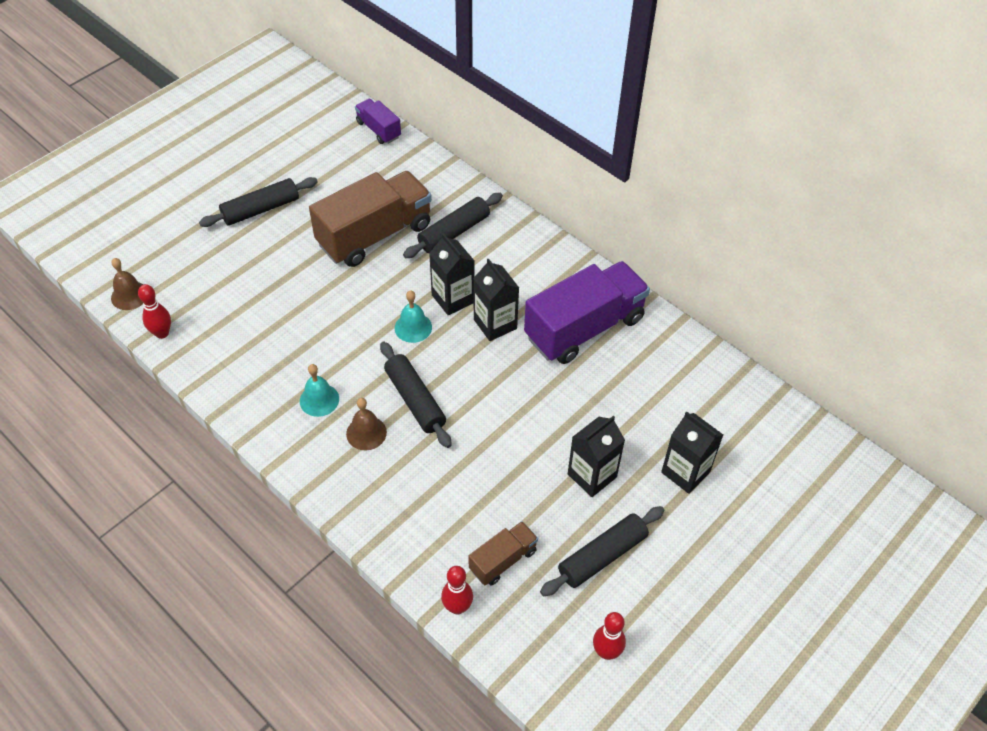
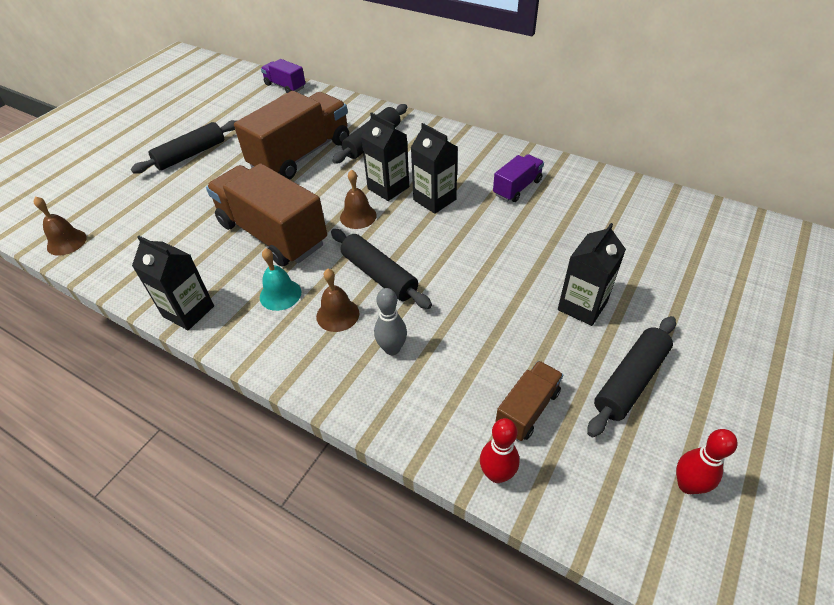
camera: 10 degrees left, 5 degrees down
(162, 333) = (103, 268): red bowling pin -> none
(325, 330) = (272, 234): none -> brown truck
(405, 478) = (392, 349): none -> grey bowling pin
(413, 327) = (358, 216): turquoise bell -> brown bell
(584, 328) = (517, 188): purple truck -> purple truck, size x0.49
(685, 472) = (670, 284): black carton -> black carton (188, 311)

